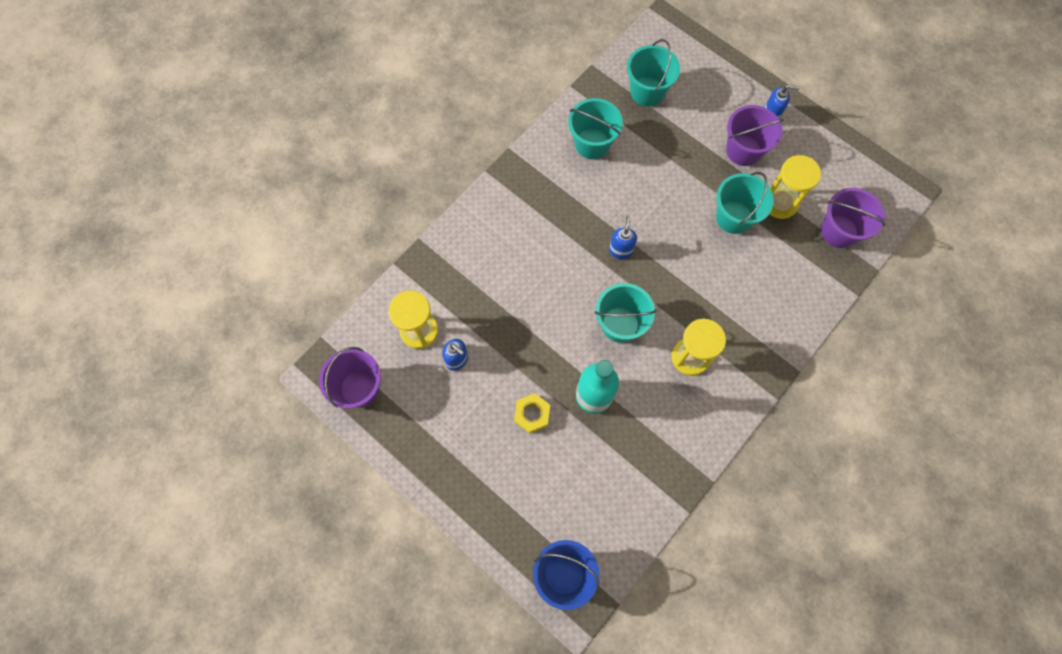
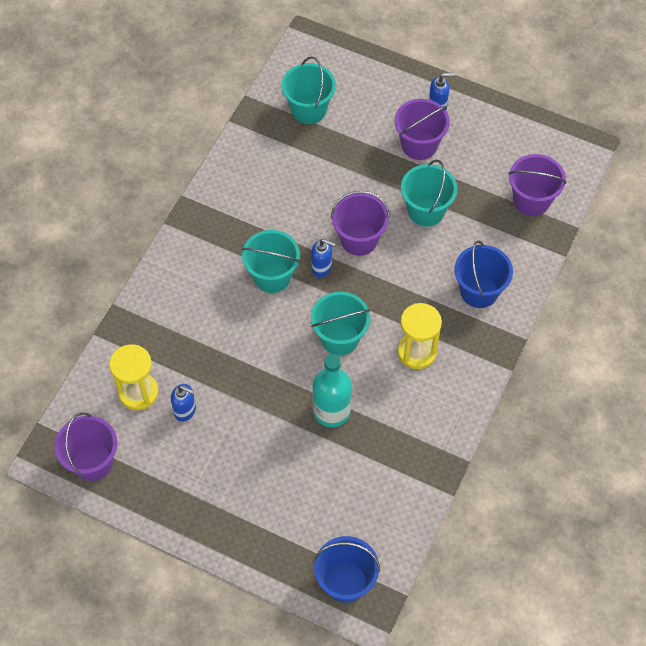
camera: 15 degrees left, 10 degrees down
(532, 414) = (274, 443): yellow nut -> none
(592, 144) = (266, 172): turquoise bucket -> turquoise bucket (272, 276)
(620, 250) = (322, 268): blue soap dispenser -> blue soap dispenser turned 120 degrees clockwise
(662, 230) = (359, 239): none -> purple bucket
(765, 311) = (479, 291): none -> blue bucket
(780, 203) = (467, 186): yellow hourglass -> none

